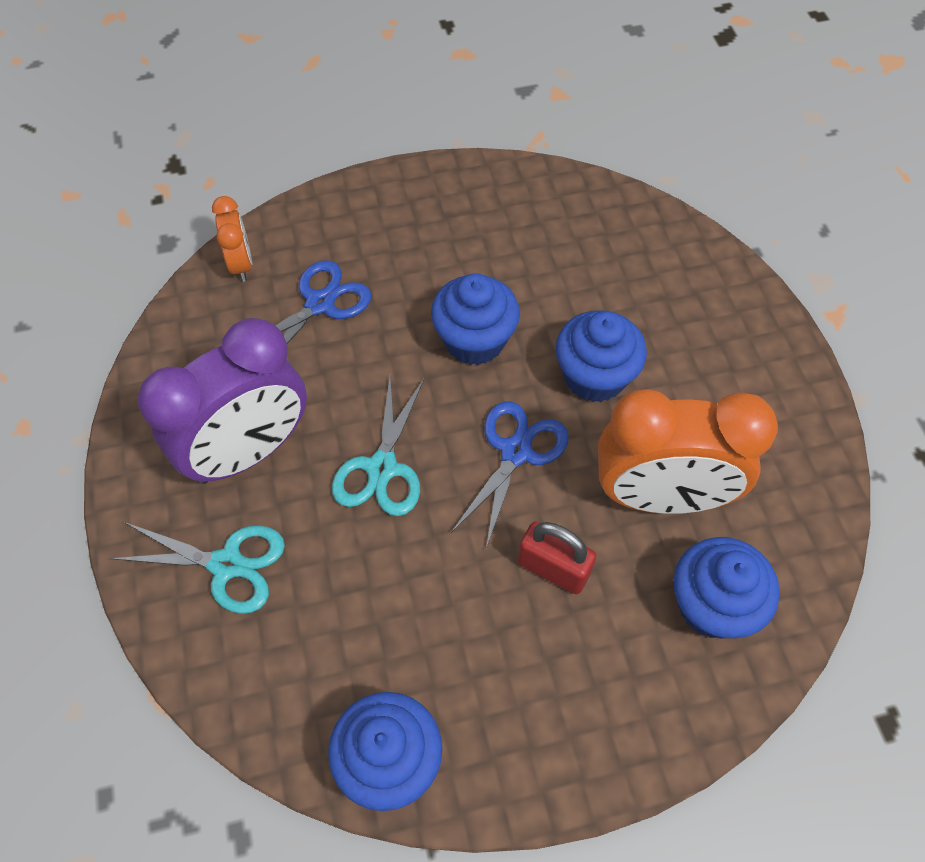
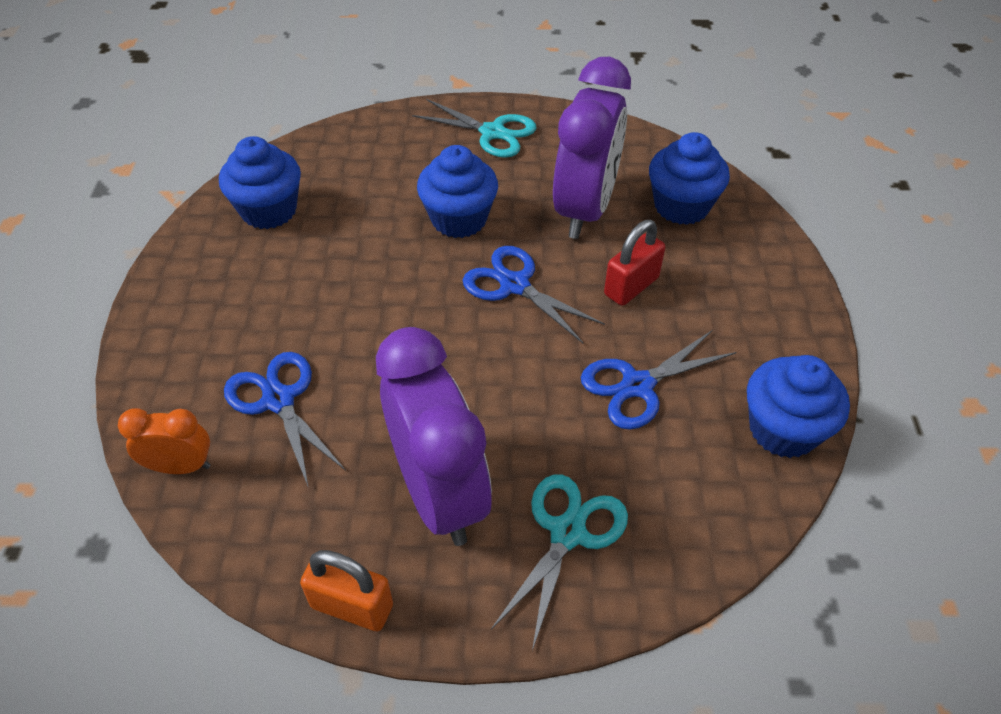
camera: 75 degrees left, 10 degrees down
(136, 419) = (352, 606): none -> orange padlock
(382, 468) = (498, 383): turquoise scissors -> turquoise scissors (492, 132)
(412, 598) = (638, 385): none -> blue scissors
(474, 340) = (385, 287): blue cupcake -> blue cupcake (269, 210)
(660, 496) = (584, 210): orange clock -> purple clock

